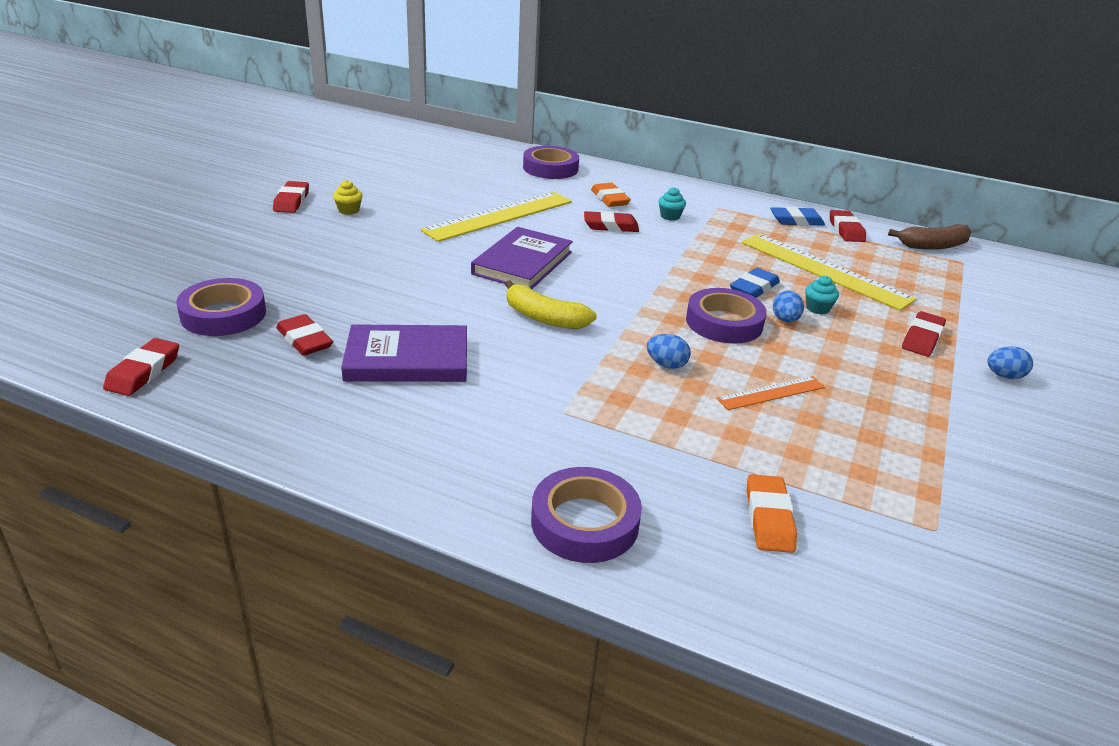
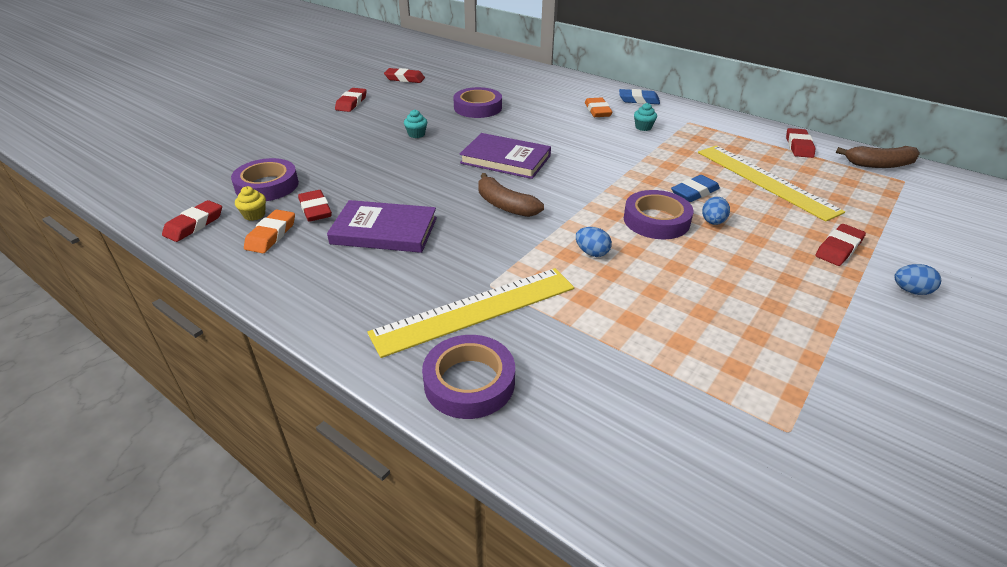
camera: 15 degrees right, 5 degrees up
(349, 210) = (389, 111): yellow cupcake -> yellow cupcake (254, 215)
(499, 216) = (502, 121): yellow ruler -> yellow ruler (475, 310)
(522, 263) = (505, 159): purple book -> purple book turned 75 degrees clockwise
(544, 318) = (505, 205): yellow banana -> brown banana
(550, 168) = (558, 84): purple tape -> purple tape (478, 107)
(610, 226) = (589, 133): red eraser -> red eraser (404, 79)
(769, 518) = (631, 399): orange eraser -> orange eraser (271, 235)
(771, 393) = (676, 286): orange ruler -> none
(796, 221) = (755, 136): blue eraser -> blue eraser (638, 100)
(817, 308) = (747, 214): turquoise cupcake -> turquoise cupcake (416, 134)

